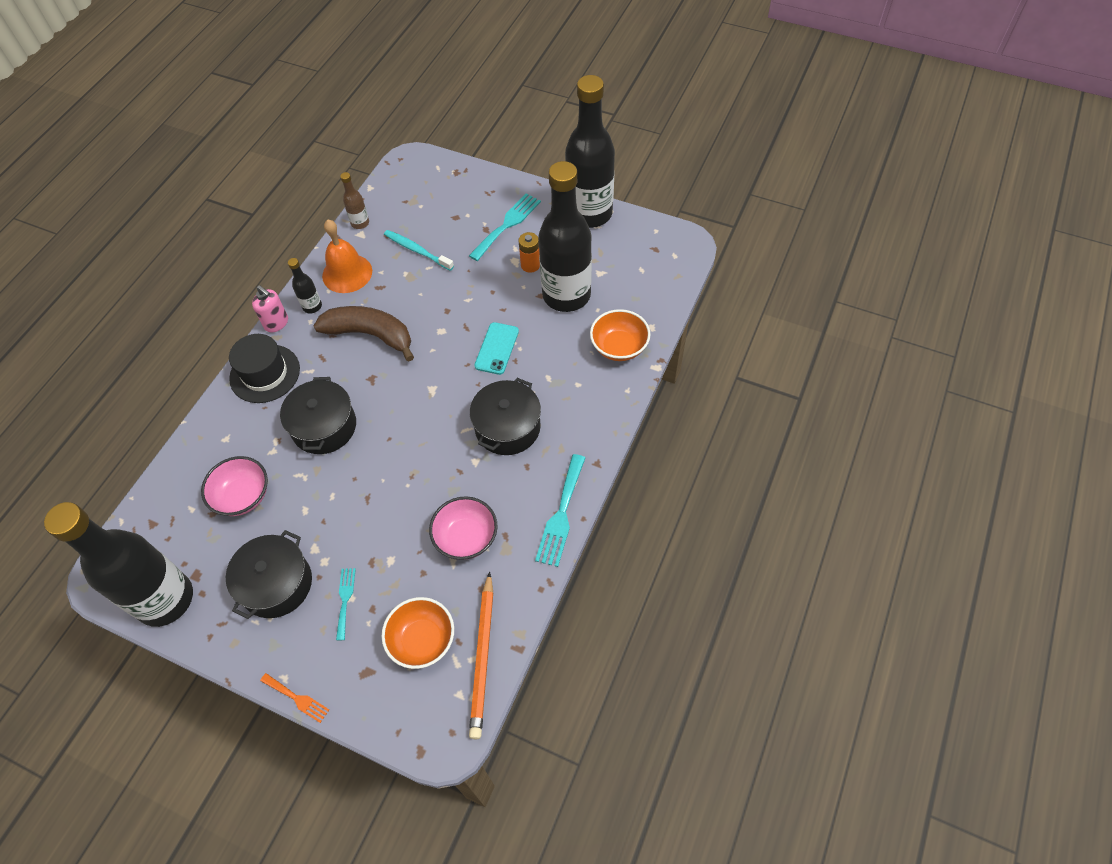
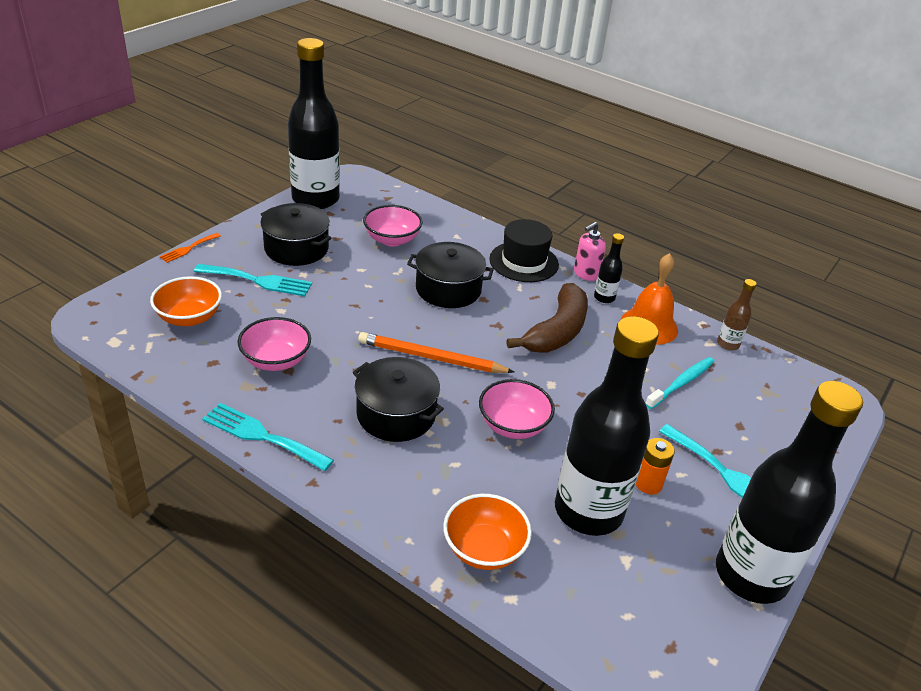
camera: 95 degrees right, 20 degrees down
(345, 600) = (258, 281): turquoise fork -> turquoise fork, size x1.72
(482, 656) = (146, 351): orange pencil -> orange pencil (431, 358)
(496, 348) = (513, 425): turquoise phone -> pink bowl

